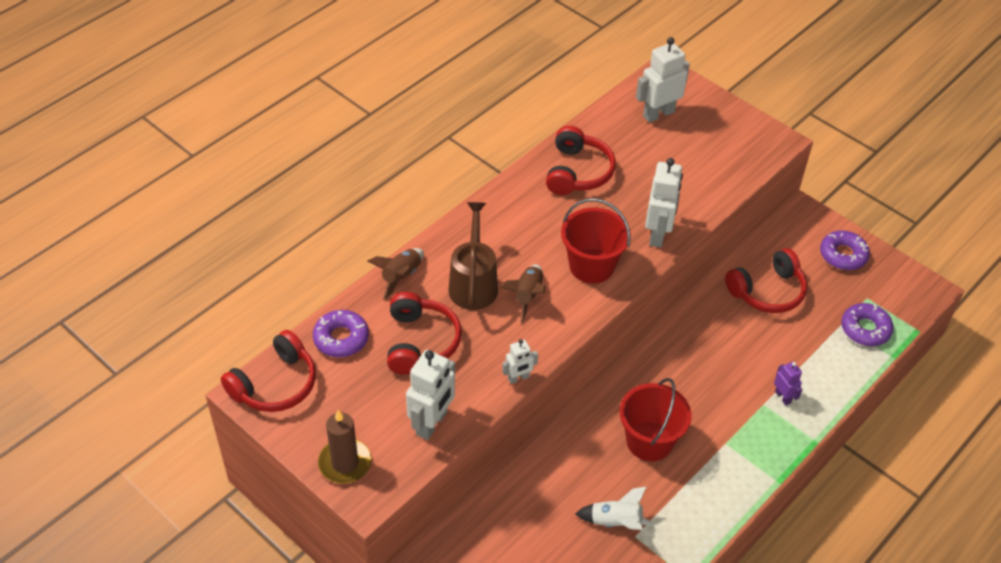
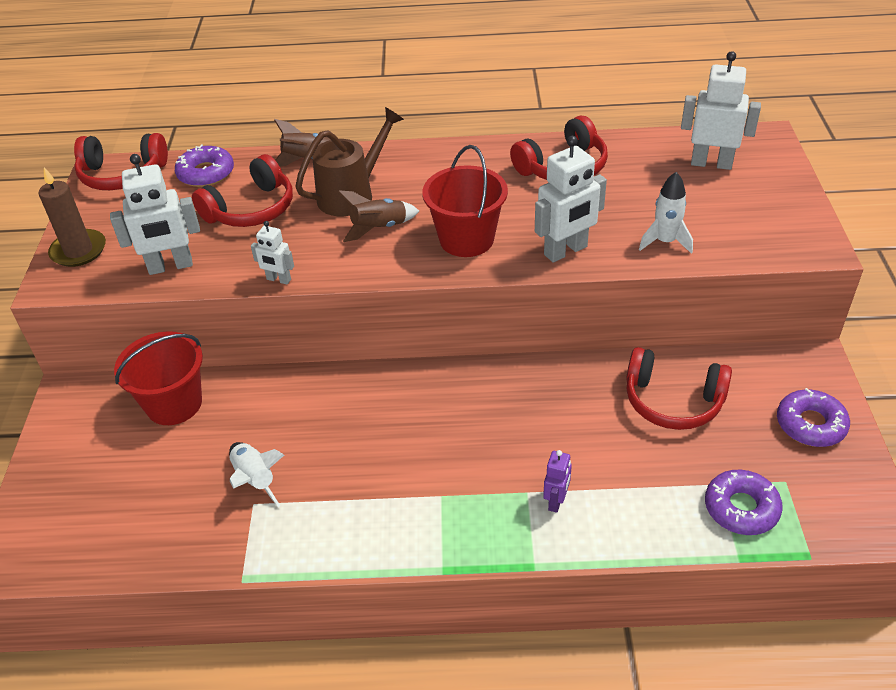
camera: 50 degrees right, 5 degrees down
(649, 441) = (376, 440): red bucket -> red bucket (174, 404)
(701, 190) = (665, 242): none -> white rocket

